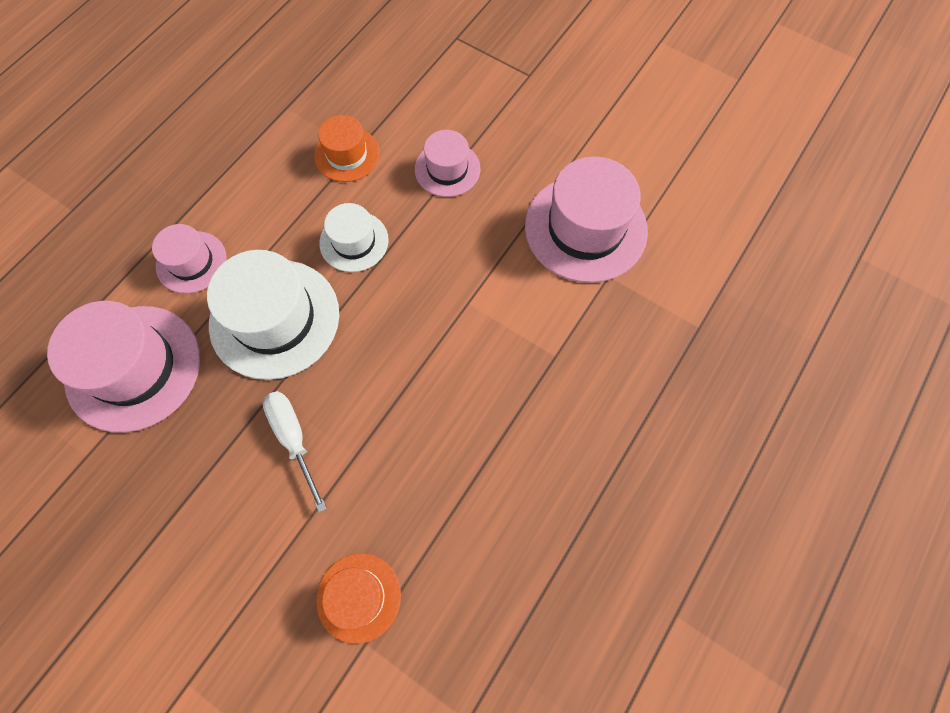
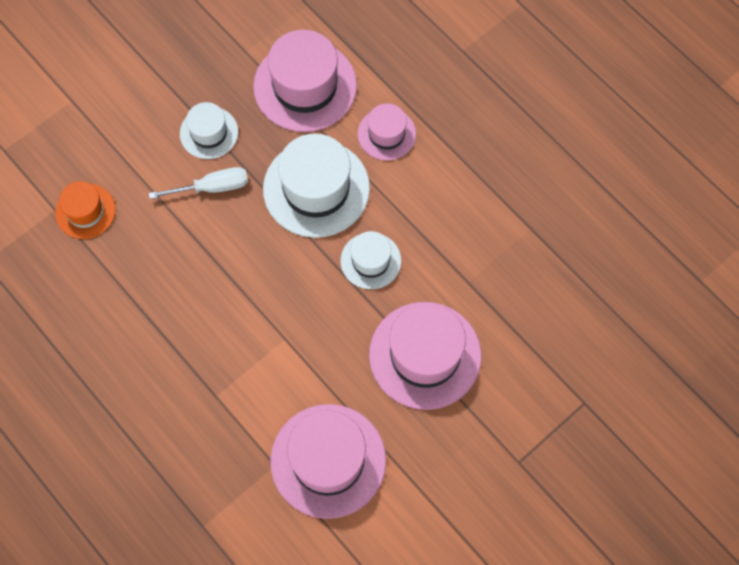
camera: 105 degrees right, 0 degrees up
(215, 467) = (209, 133): none -> white hat
(347, 154) = (464, 271): orange hat -> none
(447, 169) = (425, 355): pink hat -> pink hat, size x1.79

